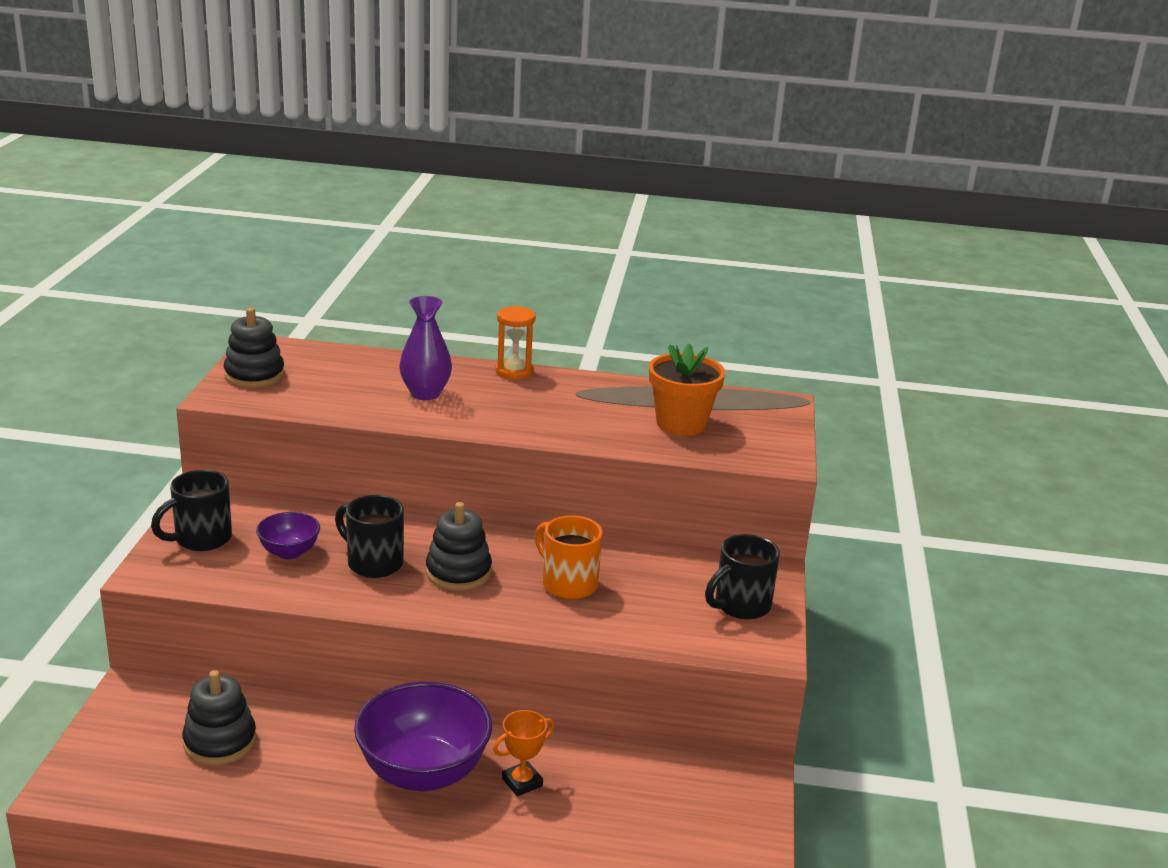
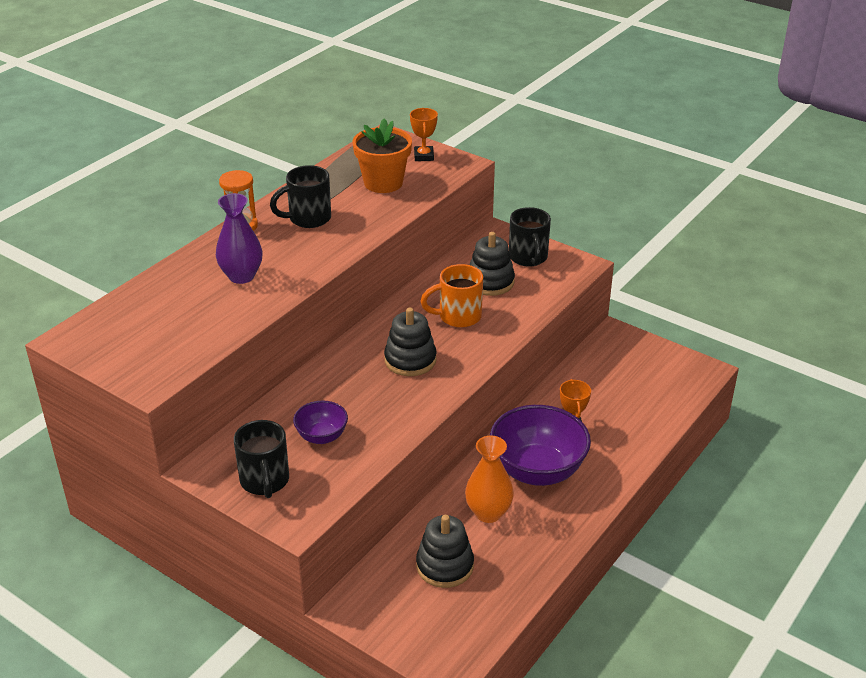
camera: 60 degrees left, 10 degrees up
(254, 375) = (125, 355): black stacking toy -> black stacking toy (490, 282)
(324, 751) = (488, 513): none -> orange vase
(373, 563) = (369, 397): black mug -> black mug (308, 219)
(768, 434) = (423, 156): none -> orange trophy

